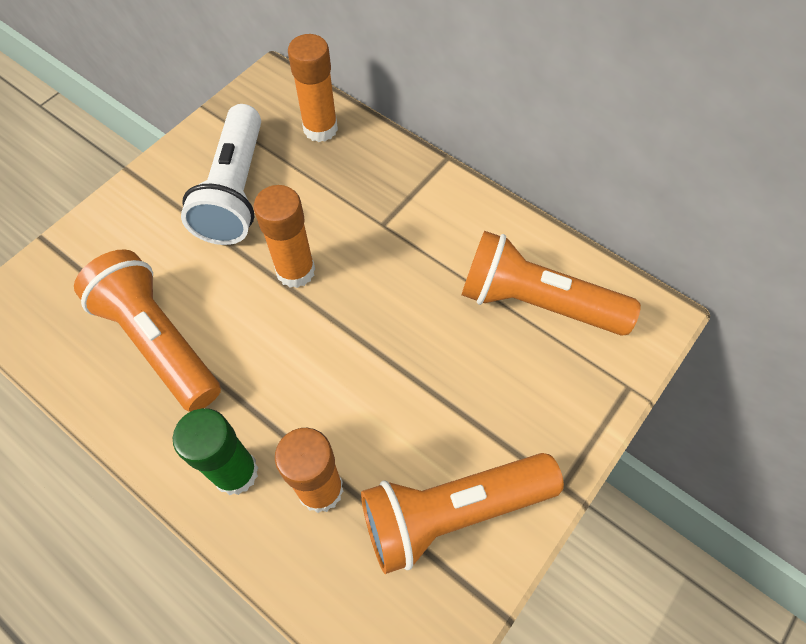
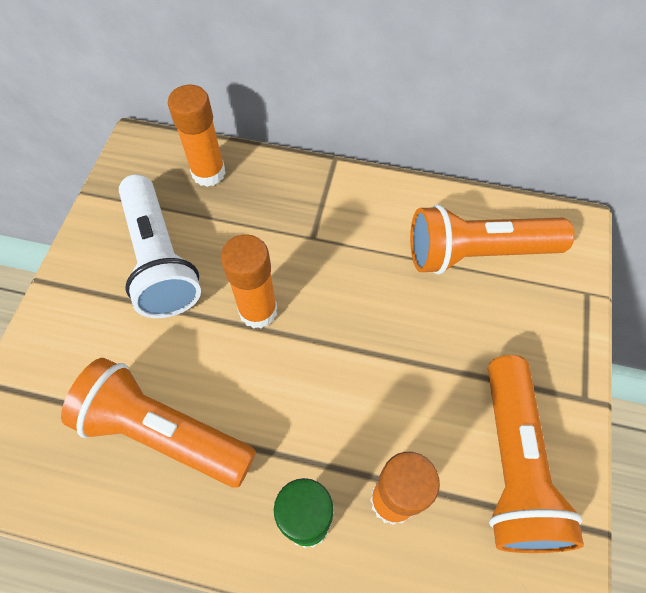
camera: 25 degrees left, 0 degrees up
(451, 512) = (513, 465): orange flashlight -> orange flashlight turned 45 degrees counterclockwise

